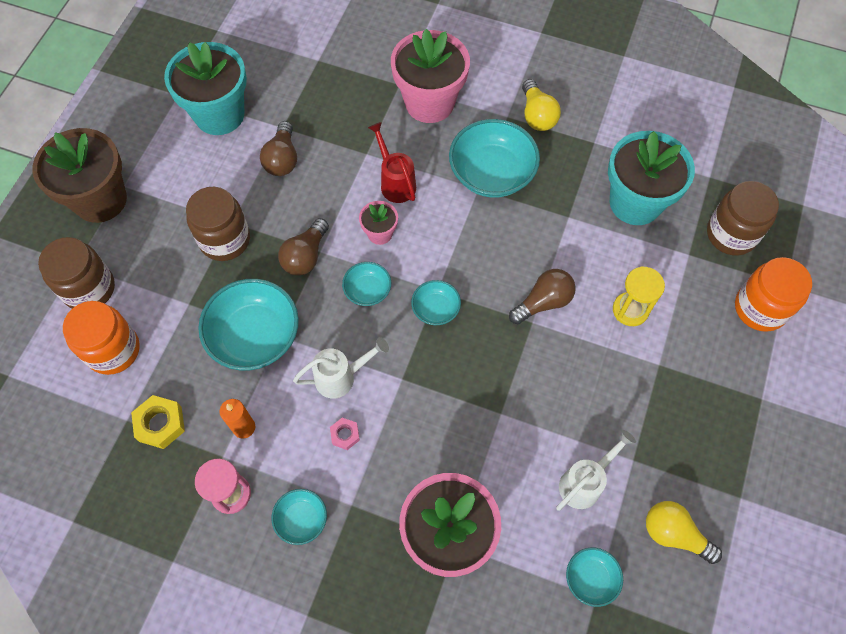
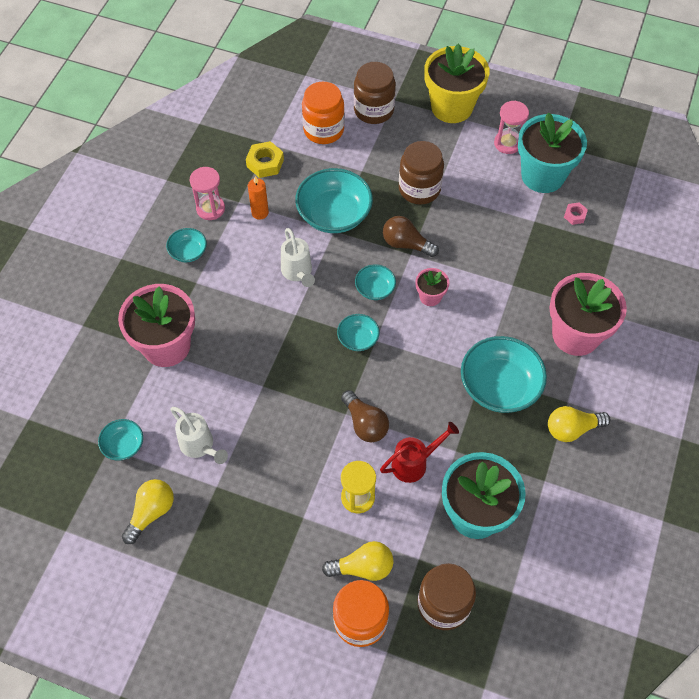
camera: 90 degrees right, 5 degrees down
(100, 200) = (451, 107): brown flower pot -> yellow flower pot
(167, 145) = (507, 143): none -> pink hourglass
(282, 159) = (501, 223): brown light bulb -> none
(345, 435) = (250, 277): pink nut -> pink nut (575, 215)
(395, 182) = (483, 308): red watering can -> red watering can (414, 463)
(705, 305) = (363, 567): none -> yellow light bulb

